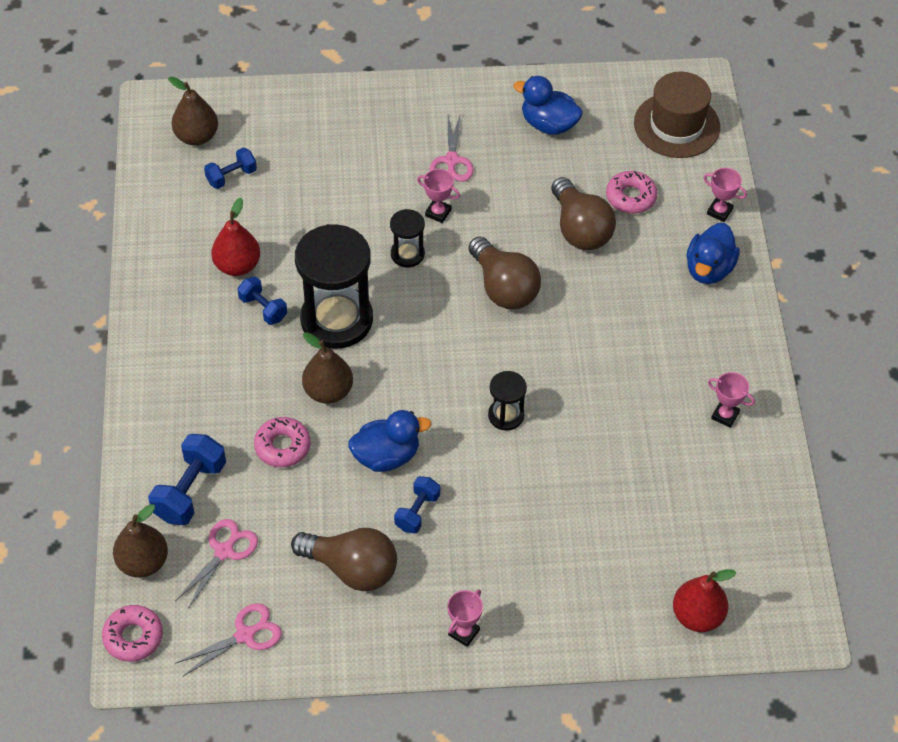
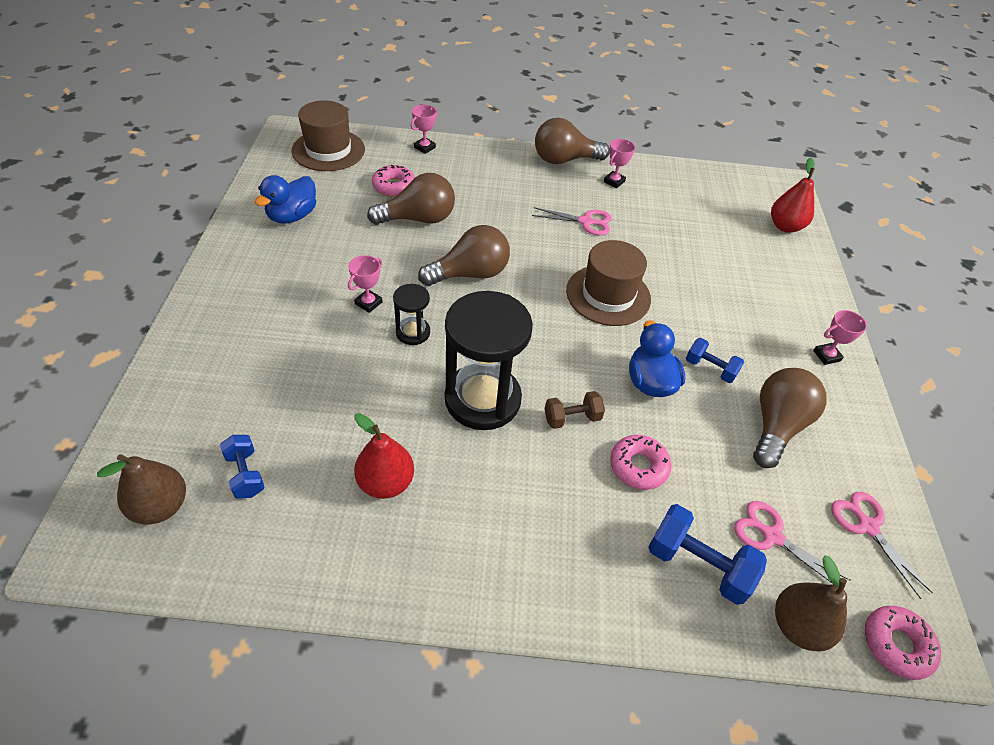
camera: 85 degrees left, 5 degrees down
(263, 308) = (454, 463): blue dumbbell -> none
(328, 391) = (572, 418): brown pear -> brown dumbbell
(452, 161) = (307, 283): pink scissors -> pink scissors (586, 222)
(464, 632) = (826, 356): pink trophy -> pink trophy turned 60 degrees counterclockwise
(506, 415) = (608, 295): black hourglass -> brown hat
(709, 269) = (478, 163): blue duck -> none
(752, 358) = (564, 160): none -> brown light bulb

